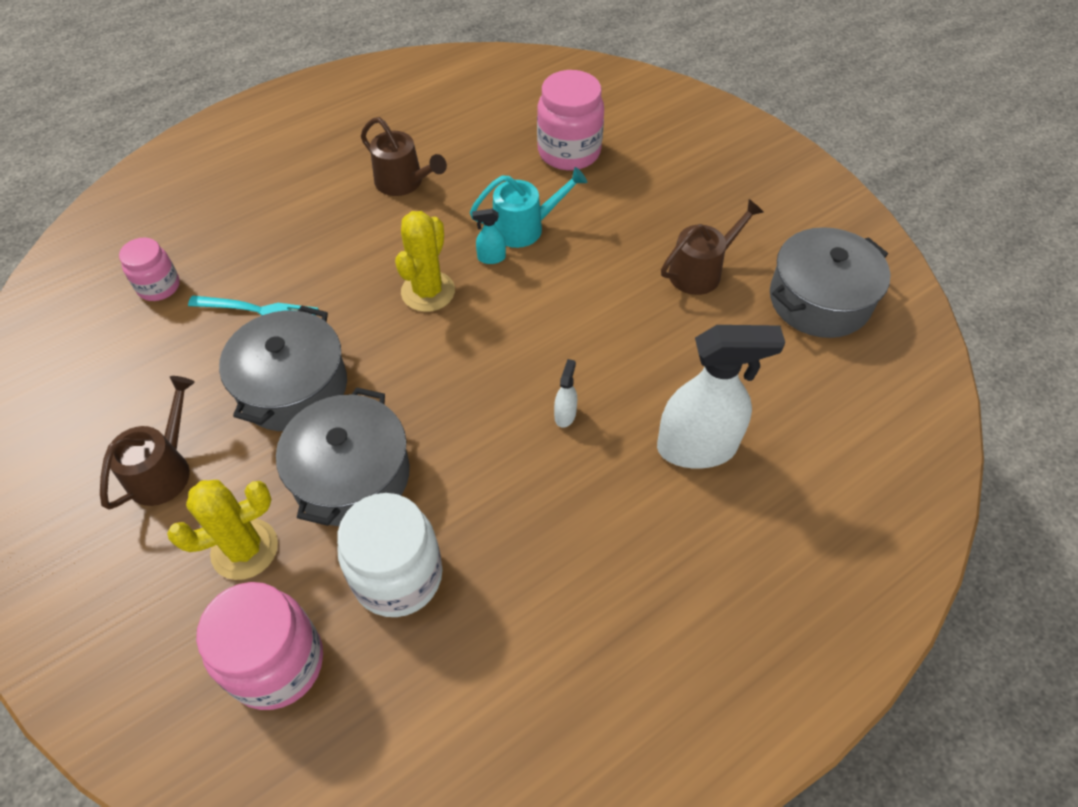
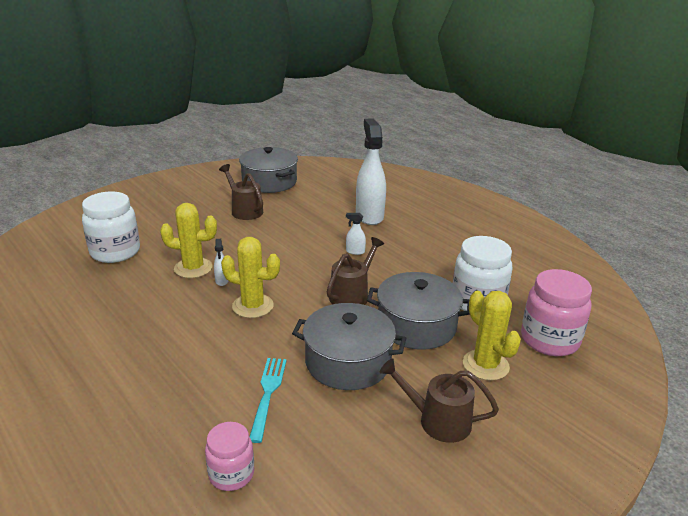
camera: 95 degrees left, 25 degrees down
(404, 183) = (122, 327): brown watering can -> brown watering can (352, 295)
(491, 258) = (222, 281): turquoise spray bottle -> white spray bottle
(525, 227) = (193, 268): turquoise watering can -> yellow cactus
(569, 152) = (115, 252): pink jar -> white jar

